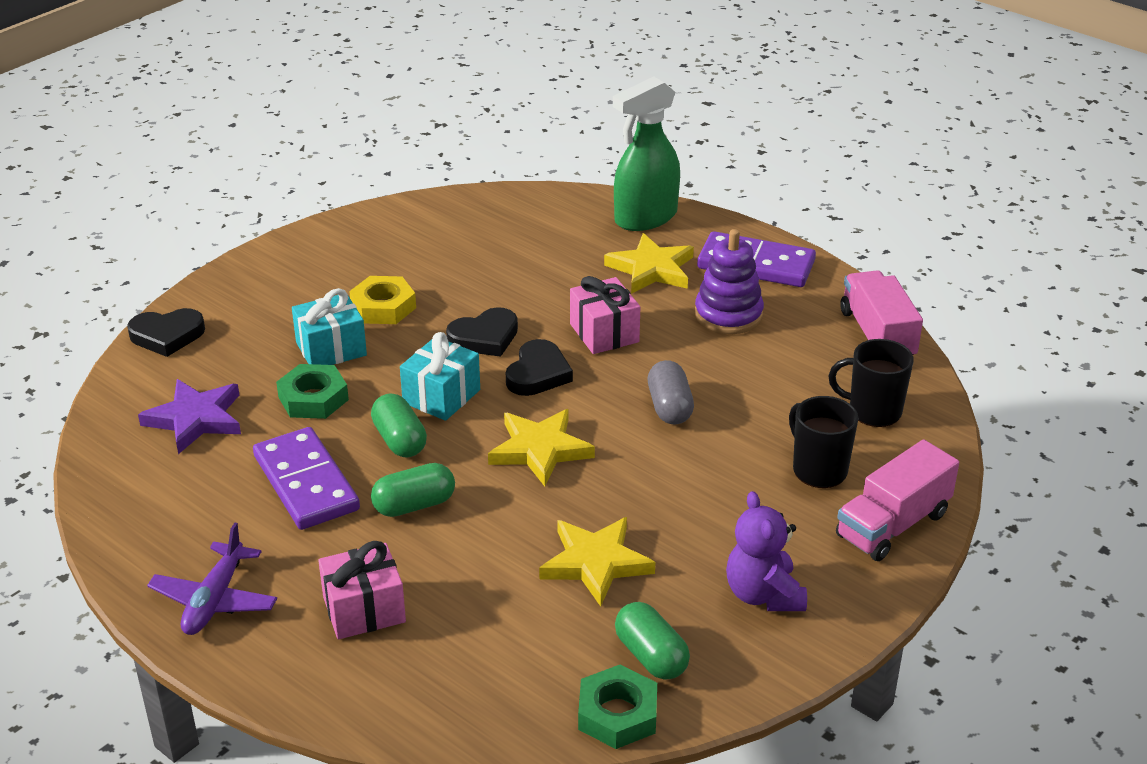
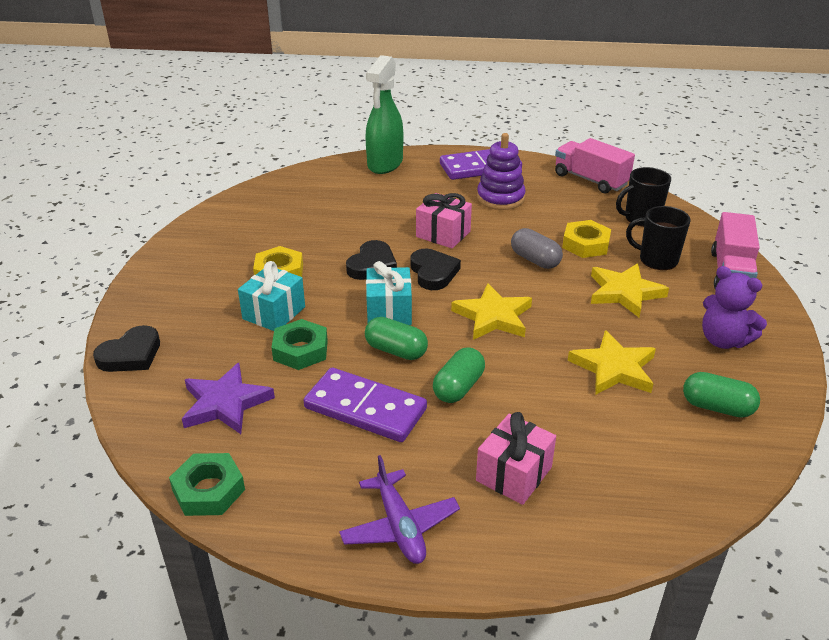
camera: 35 degrees left, 0 degrees up
(617, 714) = (747, 453): green nut -> green nut (208, 490)
(651, 269) = (425, 190): yellow star -> yellow star (624, 293)
(756, 414) = (585, 244): none -> yellow nut

